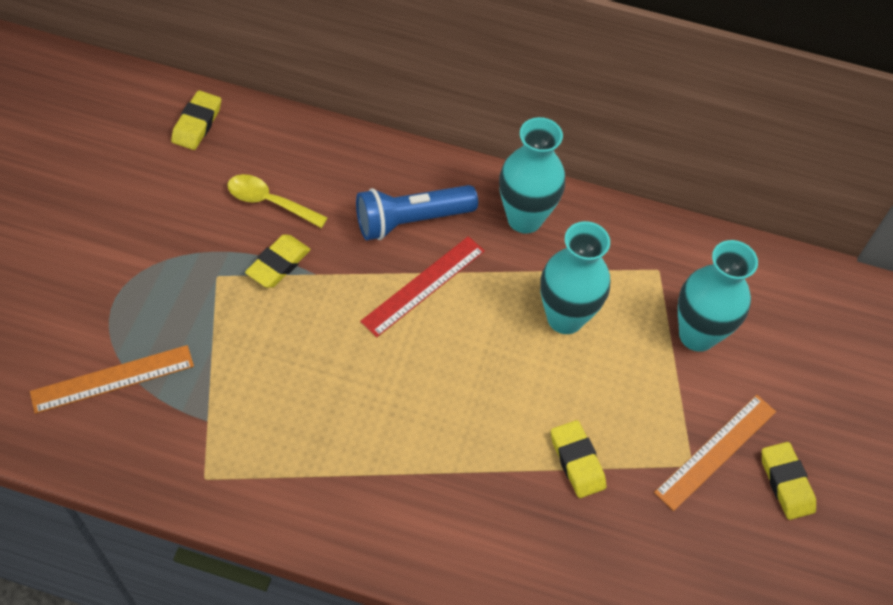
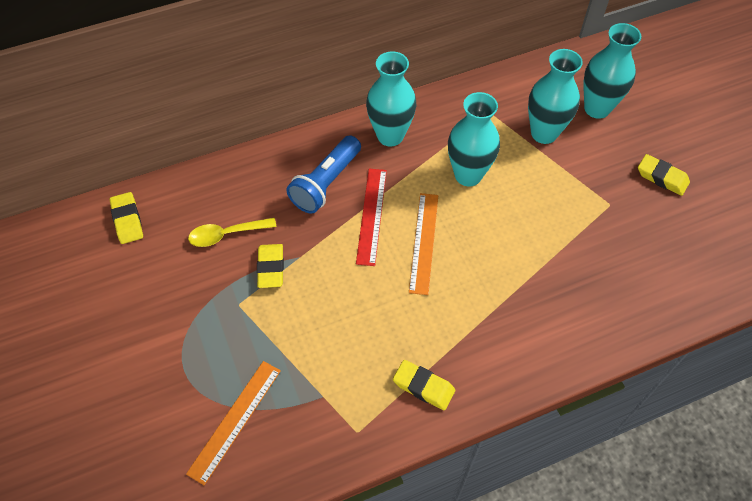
camera: 35 degrees left, 0 degrees up
(577, 461) = (553, 249): yellow eraser -> yellow eraser (423, 387)
(716, 451) = (614, 188): orange ruler -> orange ruler (424, 242)
(790, 352) = (597, 108): none -> turquoise vase

